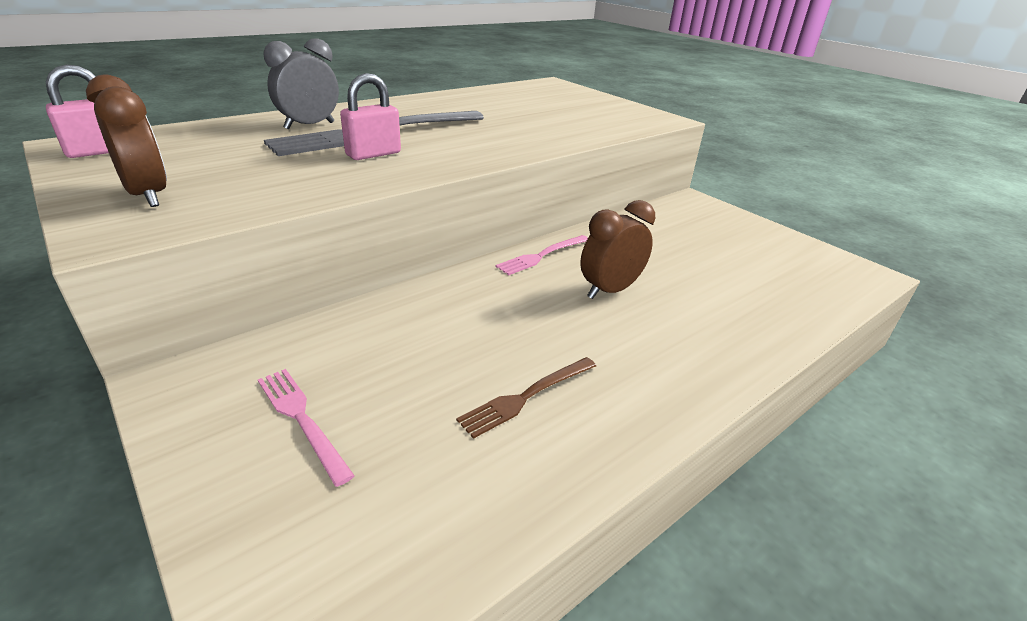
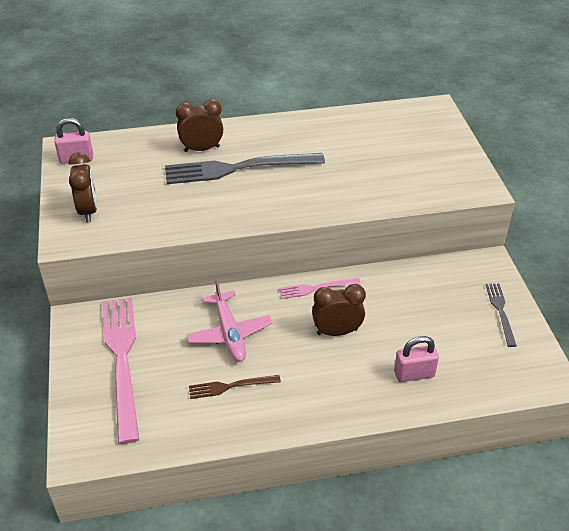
camera: 30 degrees right, 10 degrees up
(302, 419) = (122, 360): pink fork -> pink fork, size x2.05
(309, 126) = (201, 149): grey clock -> brown clock
(373, 154) = (223, 194): pink padlock -> pink padlock (414, 374)
(467, 329) = (229, 333): none -> pink plane
(752, 232) = (500, 311): none -> grey fork

